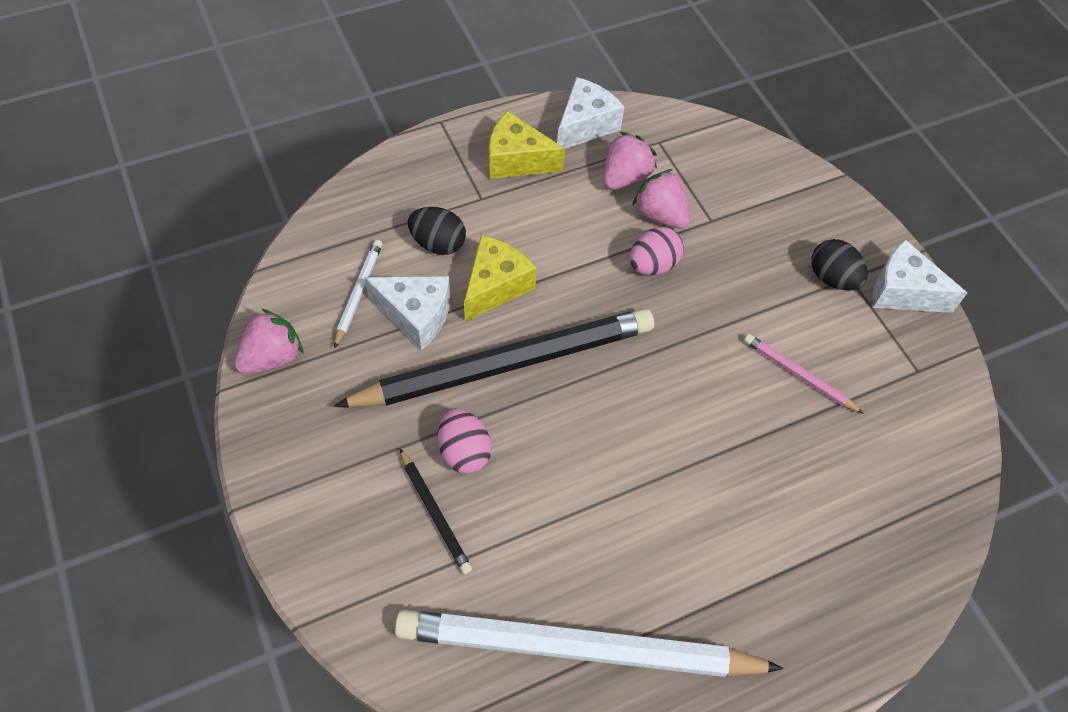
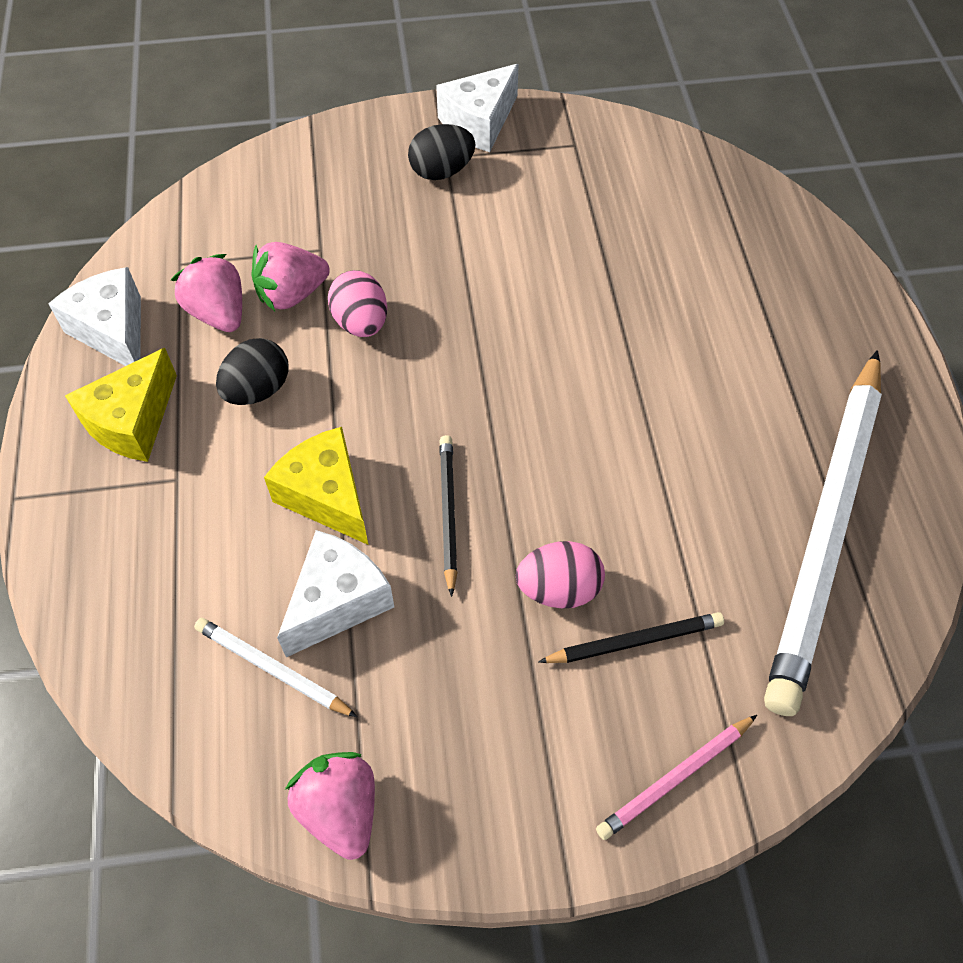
camera: 70 degrees left, 0 degrees up
(438, 244) = (230, 549): black egg -> black egg (257, 390)
(506, 364) = (448, 512): black pencil -> black pencil, size x0.42
(798, 375) = (551, 238): pink pencil -> pink pencil (675, 778)

